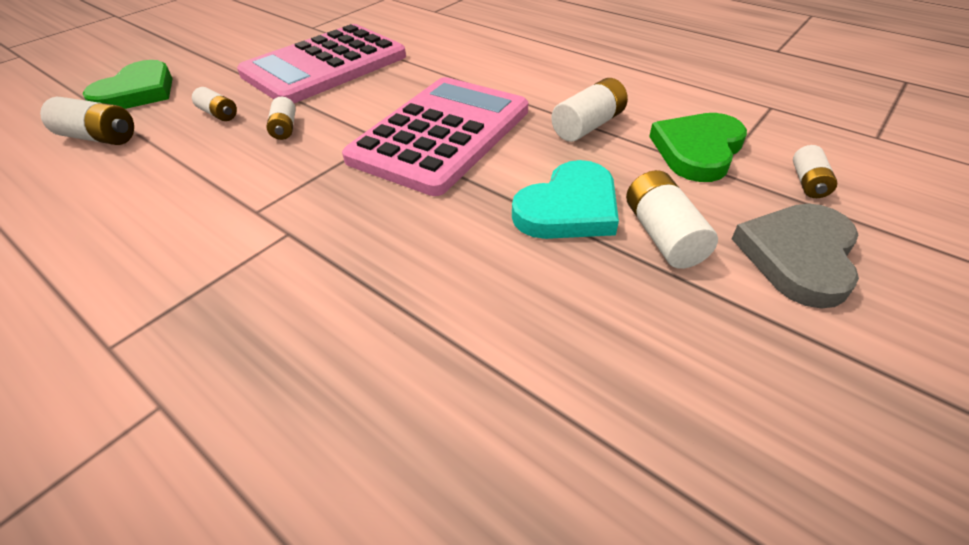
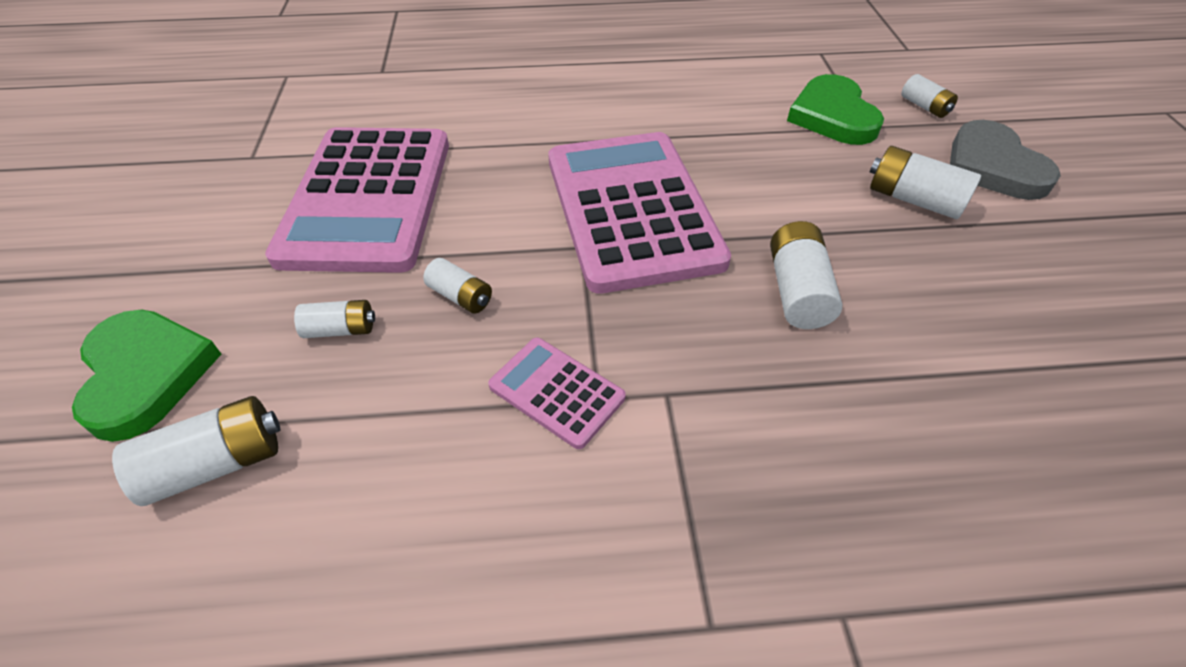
camera: 45 degrees left, 5 degrees up
(244, 195) = (556, 392): none -> pink calculator
(569, 208) = (831, 216): turquoise heart -> none
(588, 126) = (732, 134): white battery -> white battery (797, 291)

